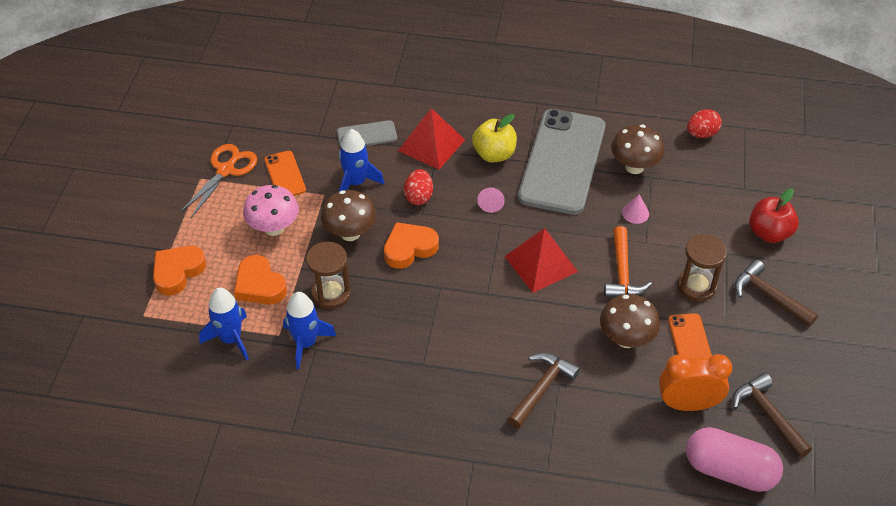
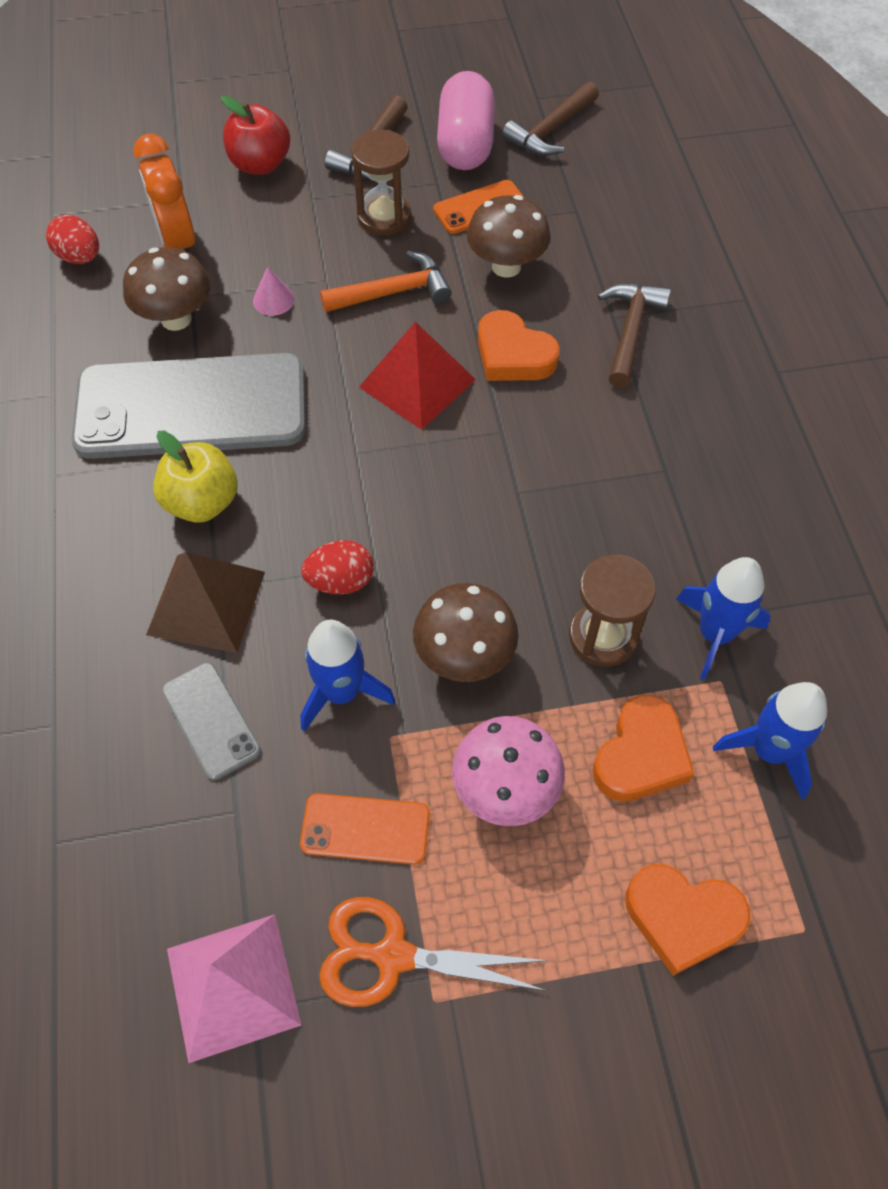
camera: 110 degrees left, 10 degrees up
(245, 120) = (233, 986): none -> pink pyramid
(285, 175) = (365, 829): orange phone -> orange phone turned 45 degrees clockwise
(409, 248) = (459, 557): orange heart -> orange heart (513, 355)
(431, 145) = (206, 603): red pyramid -> brown pyramid
(491, 203) = (318, 476): pink cone -> none
(541, 388) = (630, 331): brown hammer -> brown hammer turned 90 degrees clockwise
(687, 404) = (574, 195): orange clock -> orange clock (178, 242)
(729, 470) = (643, 149): pink capsule -> pink capsule (465, 144)

